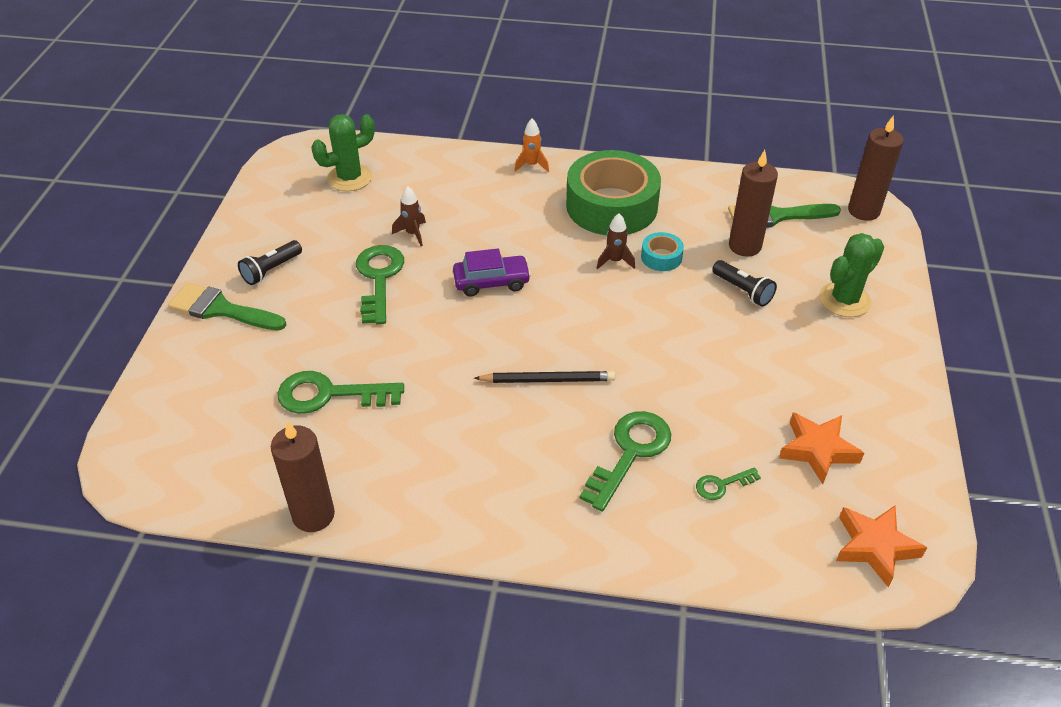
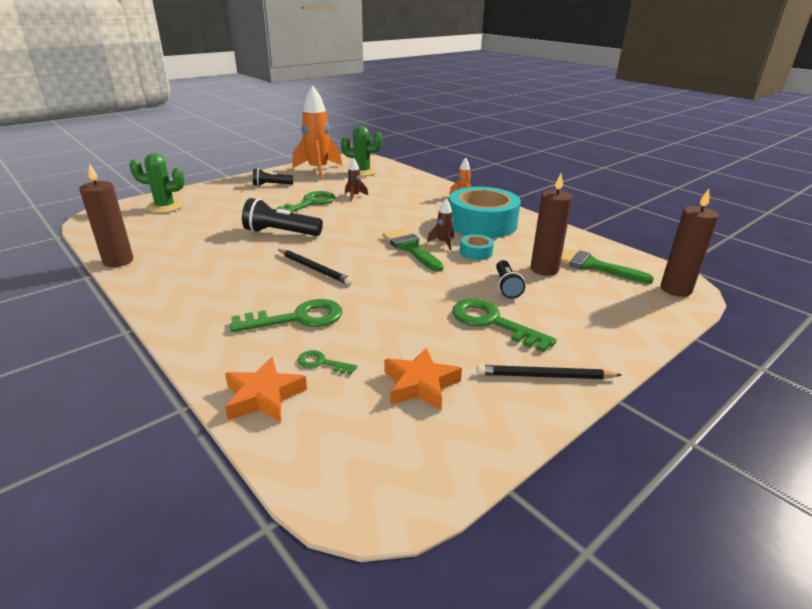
camera: 40 degrees right, 15 degrees down
(221, 309) = (228, 188): green brush -> green brush (411, 248)
(287, 206) = (318, 171): none -> orange rocket
(329, 394) = (210, 228): green key -> green key (492, 322)
(426, 349) = (281, 233): none -> black flashlight
(491, 282) = (359, 224): purple car -> none
(611, 206) = (482, 223): green tape -> turquoise tape
(844, 300) = (582, 323): green cactus -> green cactus (165, 207)
(875, 547) = (364, 465): orange star -> orange star (263, 396)
(883, 378) = (545, 376): none -> black pencil

